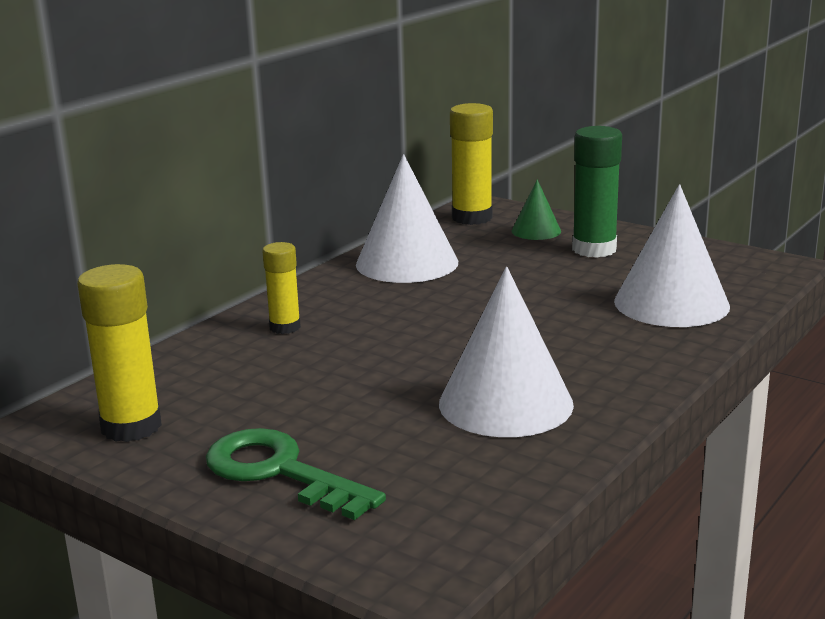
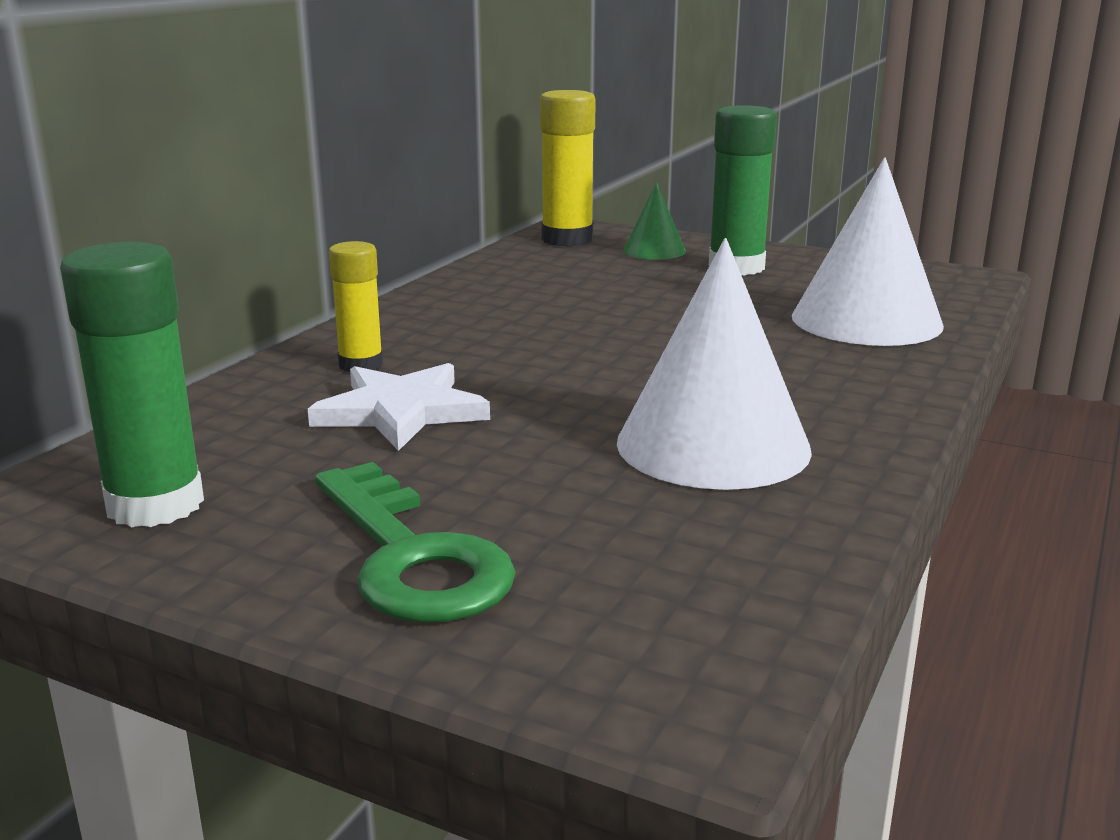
camera: 10 degrees left, 0 degrees up
(131, 427) = (155, 504): yellow glue stick -> green glue stick
(280, 472) = (411, 557): green key -> green key turned 150 degrees counterclockwise
(302, 366) = (401, 411): none -> white star
(407, 263) = (503, 287): white cone -> none

